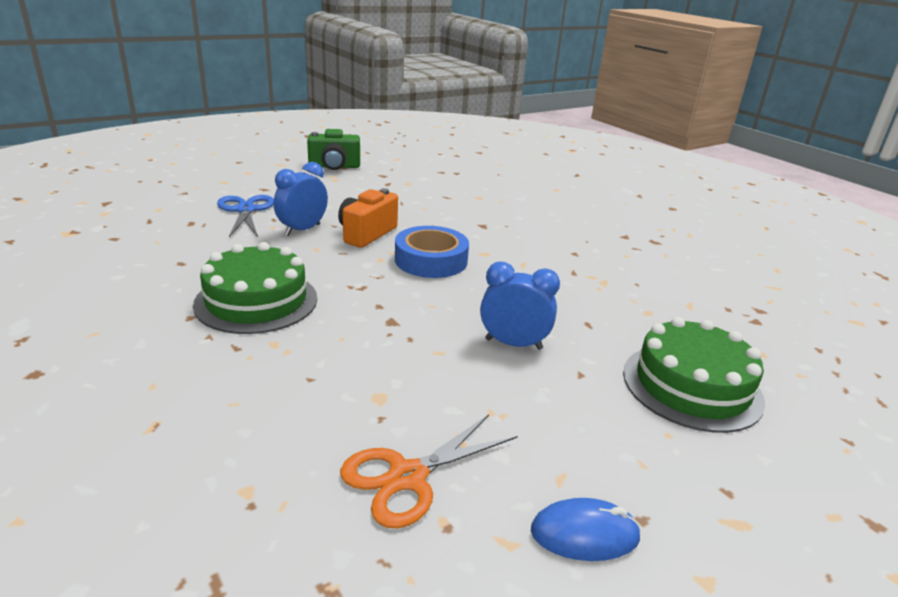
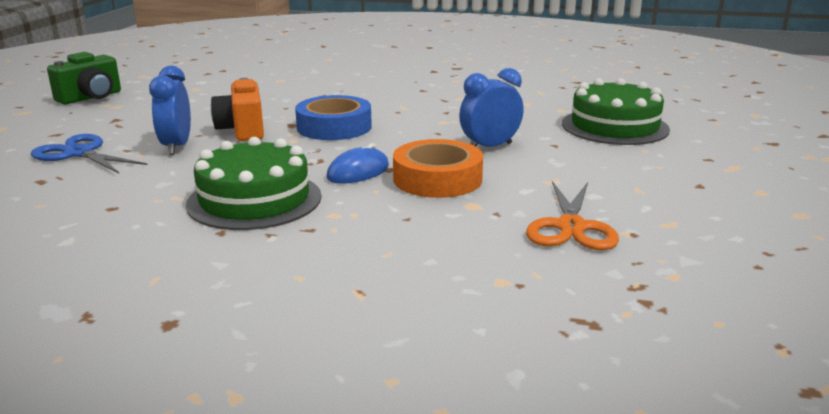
camera: 40 degrees left, 5 degrees down
(405, 353) = (437, 179): none -> orange tape
(584, 534) = (691, 203): blue mouse -> blue mouse (358, 172)

